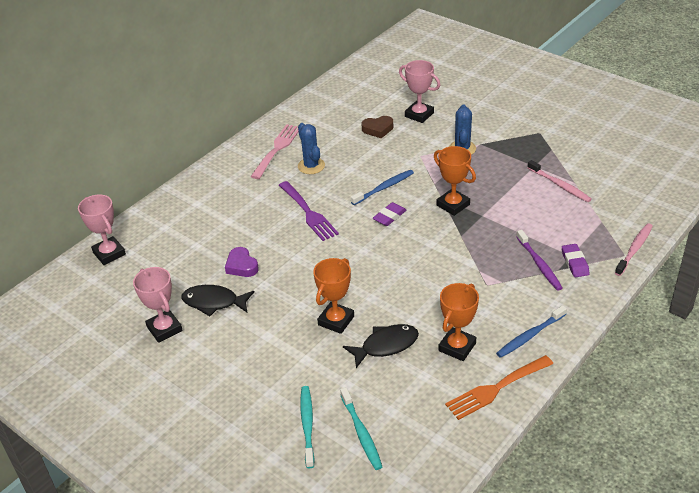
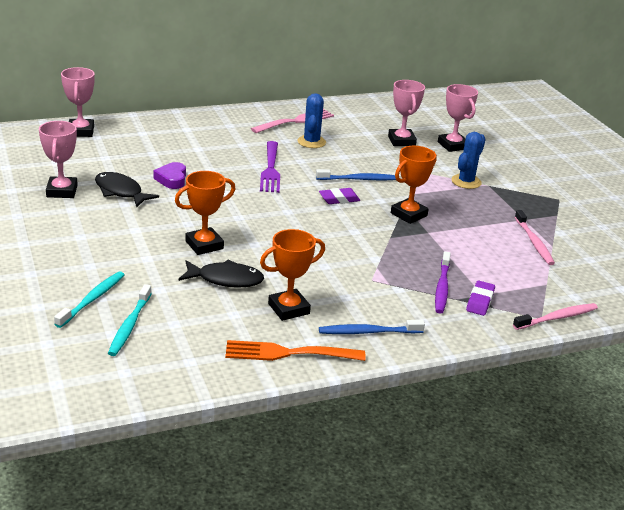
camera: 25 degrees right, 10 degrees down
(378, 129) = (401, 141): brown heart -> pink trophy
(453, 205) = (408, 214): orange trophy -> orange trophy turned 60 degrees clockwise

